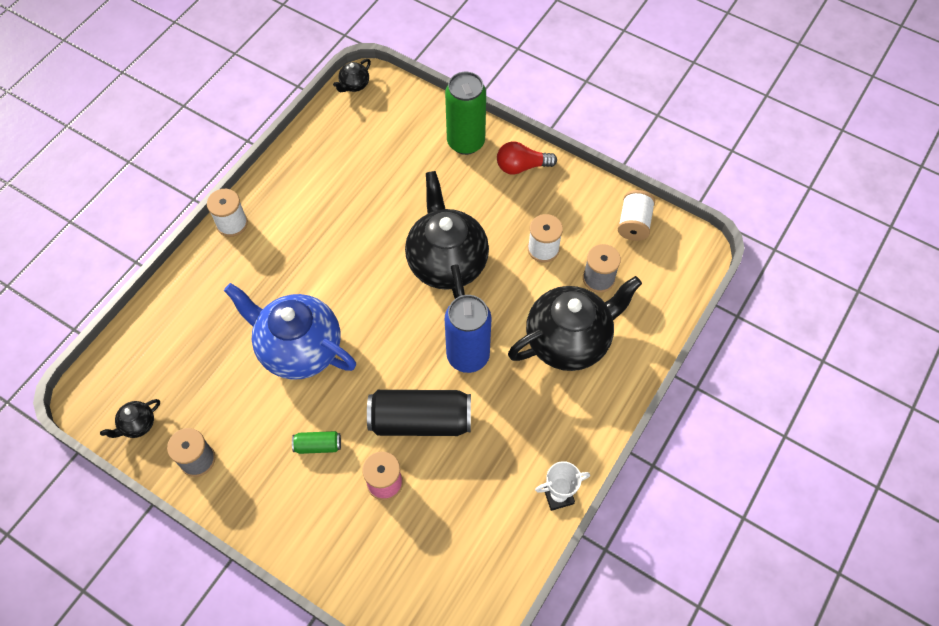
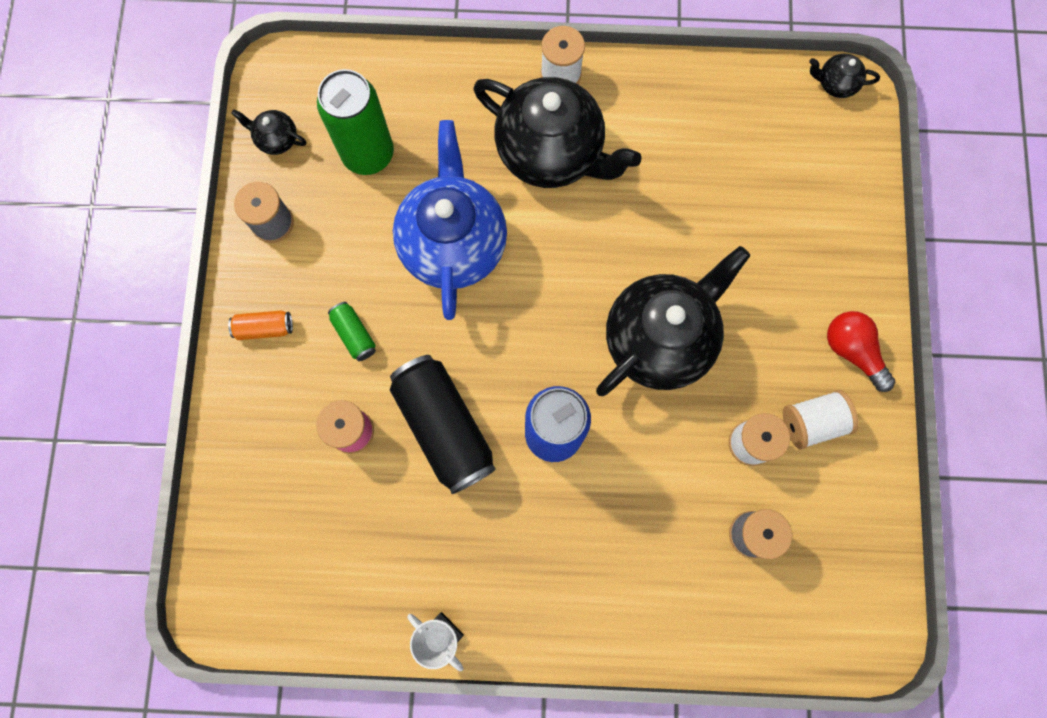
camera: 60 degrees right, 15 degrees up
(271, 505) = (264, 328): none -> orange can
(466, 142) = (842, 263): green can -> green can (368, 154)
(569, 340) = (644, 542): black teapot -> black teapot (551, 152)
(634, 224) = (860, 538): white spool -> white spool (812, 422)

